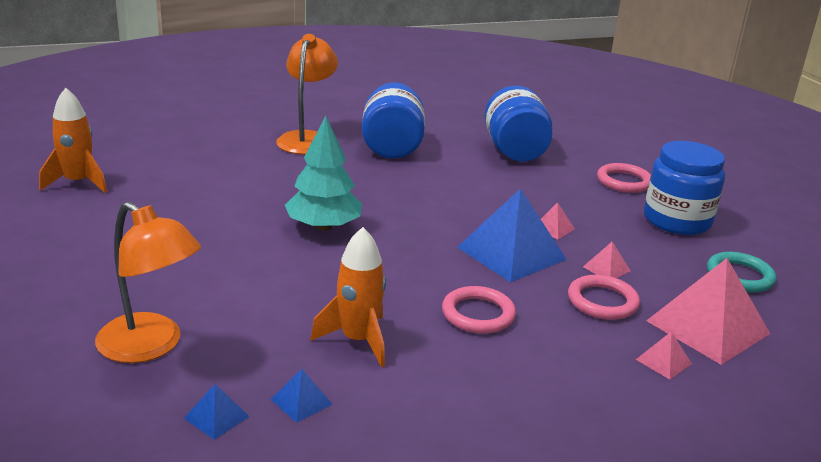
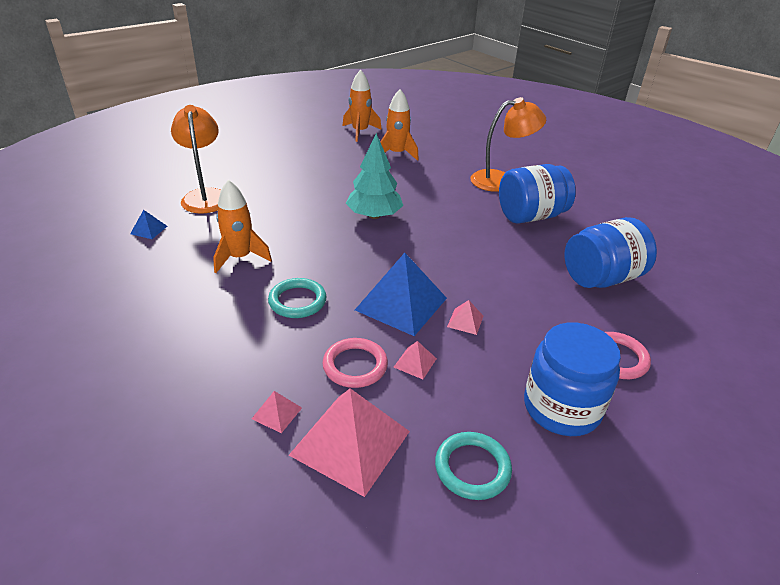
camera: 70 degrees right, 10 degrees up
(150, 346) = (205, 196): orange lamp -> orange lamp turned 150 degrees clockwise
(177, 175) = (396, 154): none -> orange rocket
(301, 401) = (169, 252): blue pyramid -> none
(478, 314) = (297, 301): pink ring -> turquoise ring

